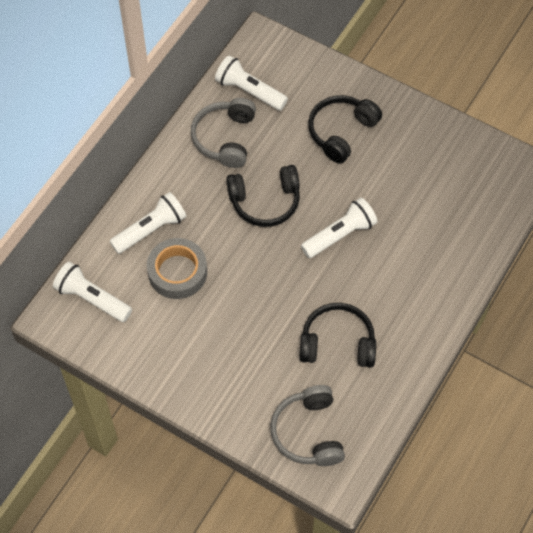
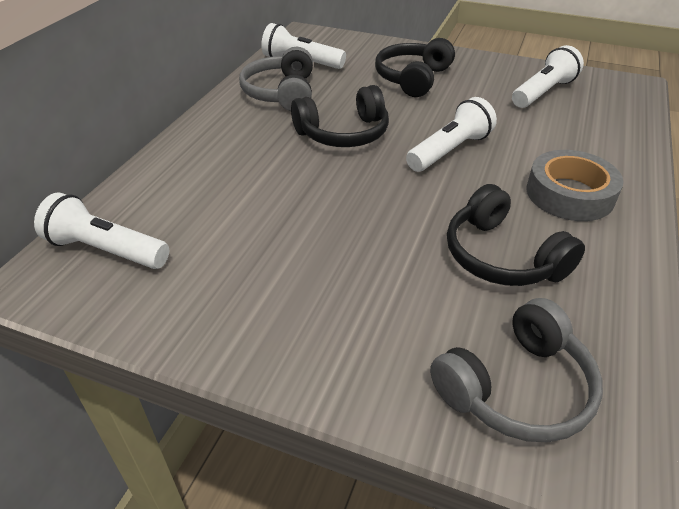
camera: 10 degrees left, 20 degrees down
(151, 230) = (196, 171): white flashlight -> white flashlight (543, 92)
(177, 272) = (238, 207): grey tape -> grey tape (569, 194)
(308, 432) = (516, 387): grey headphones -> grey headphones turned 105 degrees counterclockwise
(337, 343) = (502, 256): black headphones -> black headphones turned 120 degrees counterclockwise

